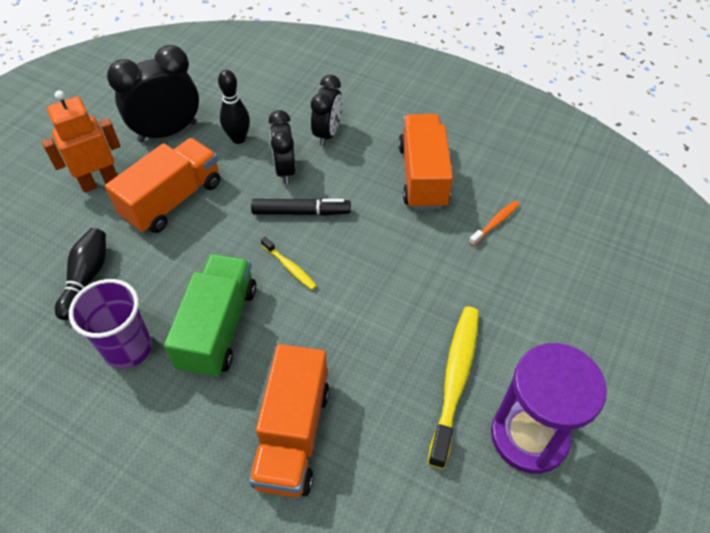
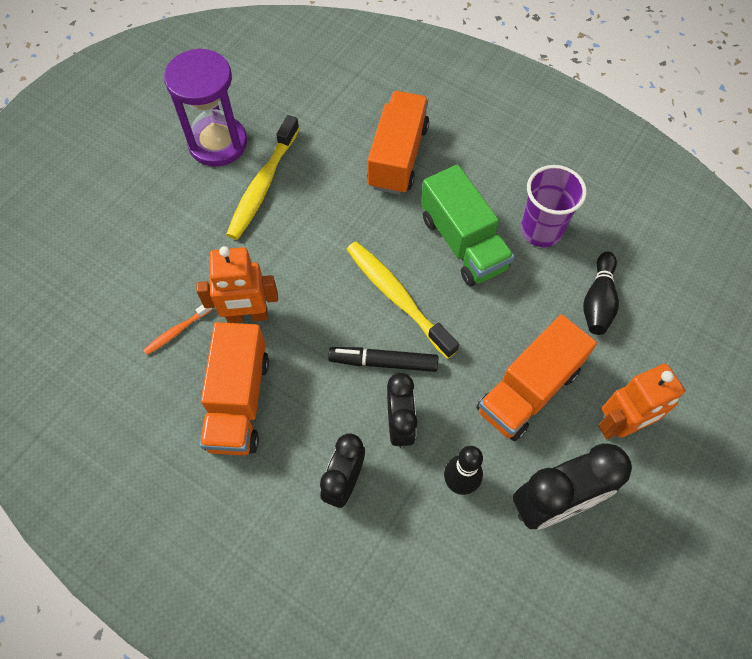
camera: 175 degrees left, 10 degrees up
(218, 327) = (463, 243): green truck -> green truck turned 45 degrees counterclockwise
(290, 267) = (397, 297): yellow toothbrush -> yellow toothbrush, size x2.03
(433, 240) = (247, 316): none -> orange robot

